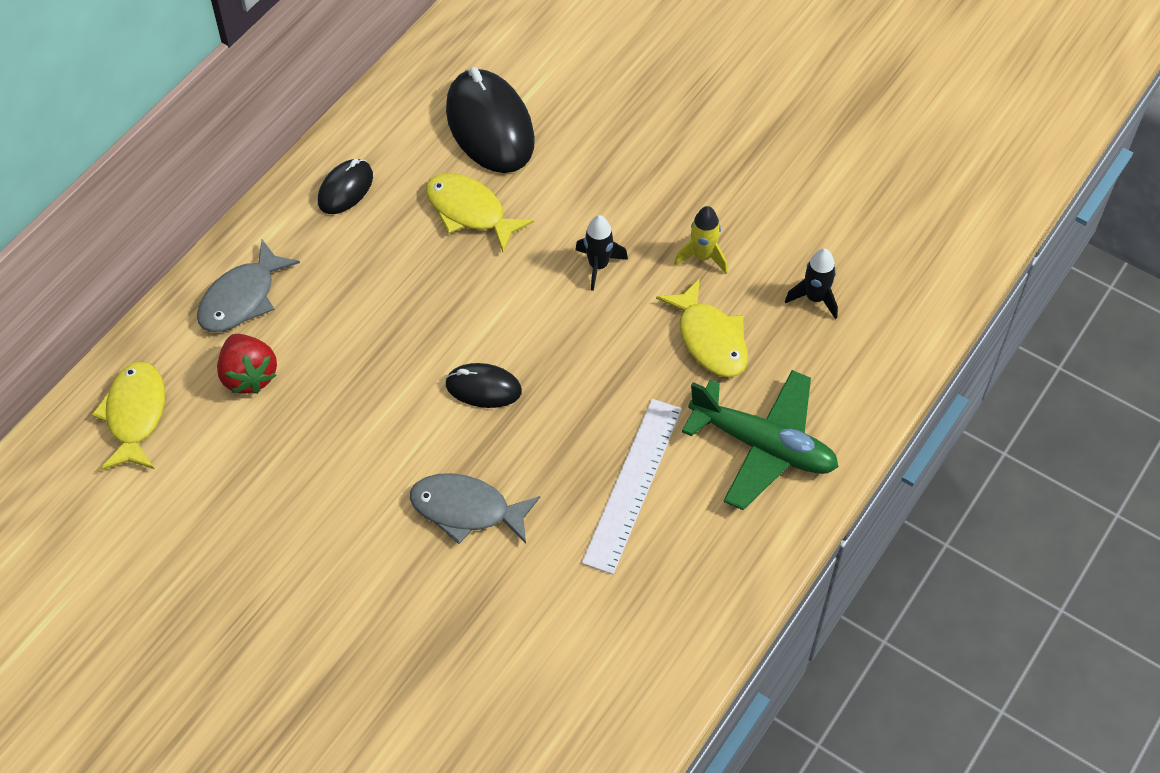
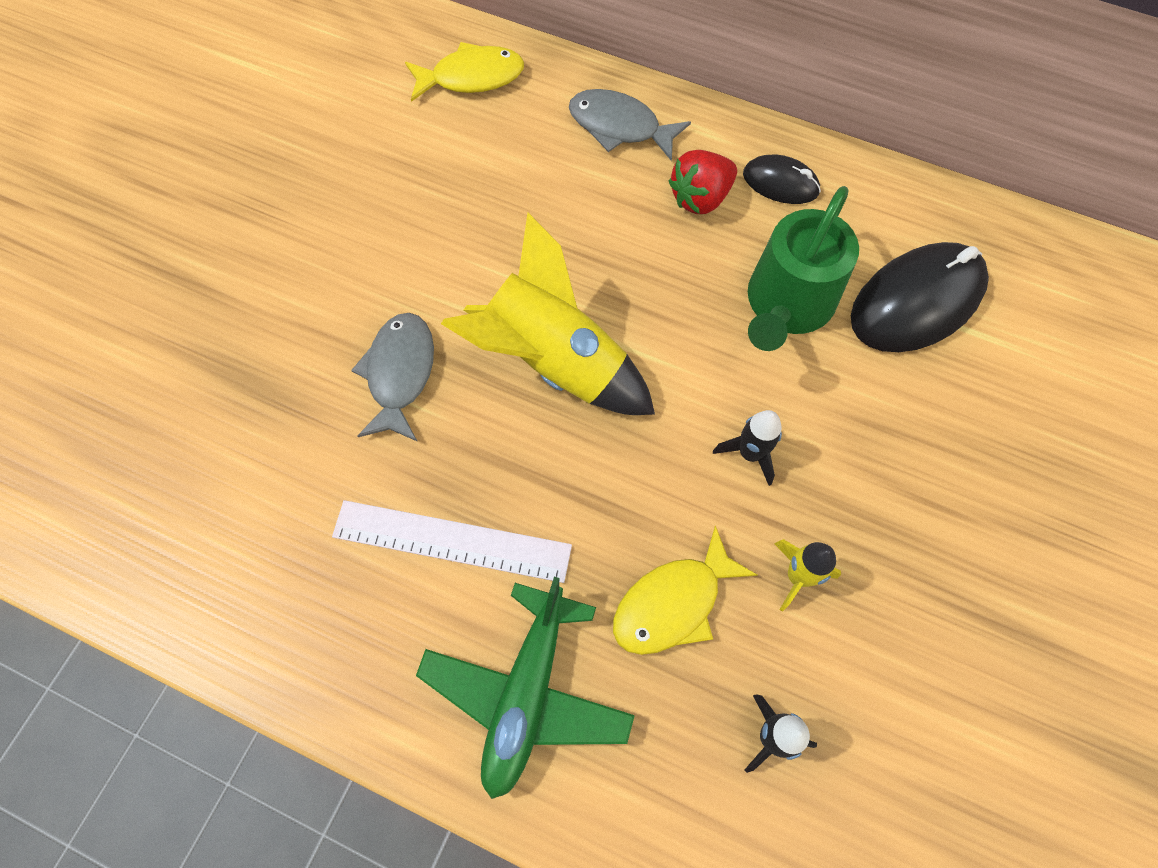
camera: 80 degrees right, 10 degrees up
(249, 376) = (530, 152): red strawberry -> red strawberry (700, 198)
(470, 212) = (787, 304): yellow fish -> green watering can
(483, 388) = (554, 361): black mouse -> yellow rocket

